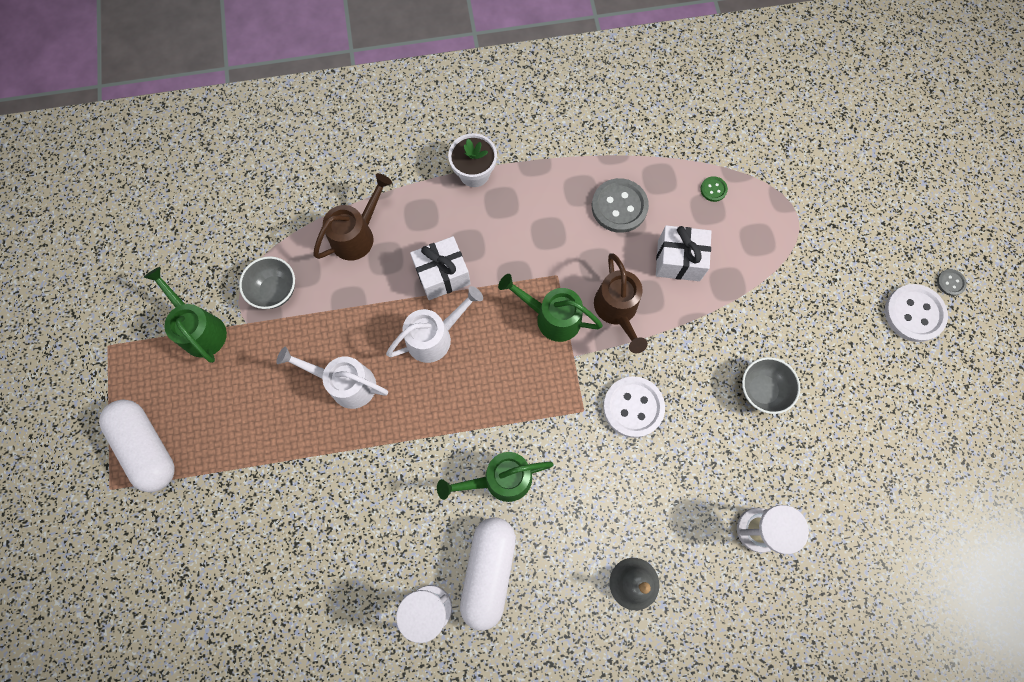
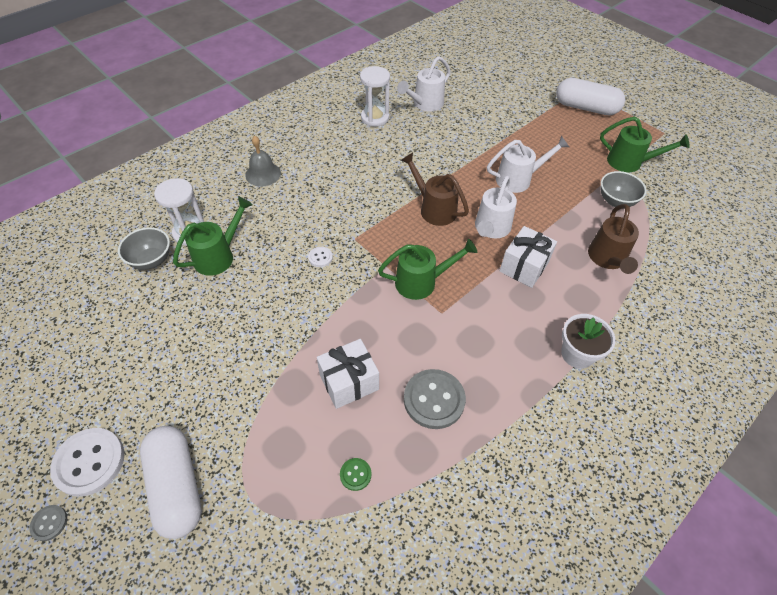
camera: 145 degrees right, 20 degrees down
(343, 594) = (425, 104): none -> white watering can
(488, 571) = (354, 143): white capsule -> white capsule (177, 486)
(500, 479) = (382, 181): green watering can -> green watering can (219, 256)
(617, 311) = (375, 313): brown watering can -> brown watering can (433, 208)
(633, 407) = (320, 257): white button -> white button, size x0.47
(762, 390) = (223, 318): grey bowl -> grey bowl (151, 260)

